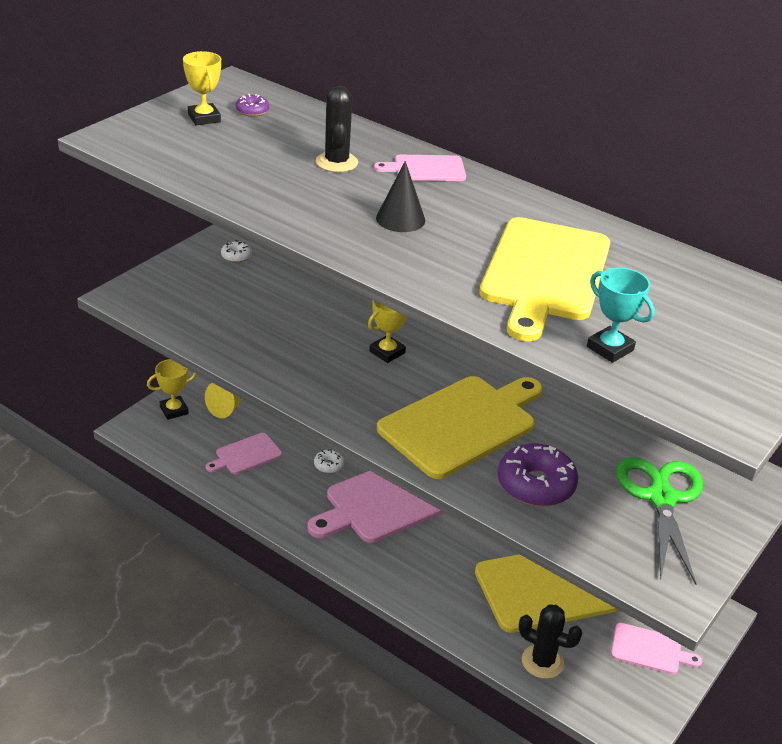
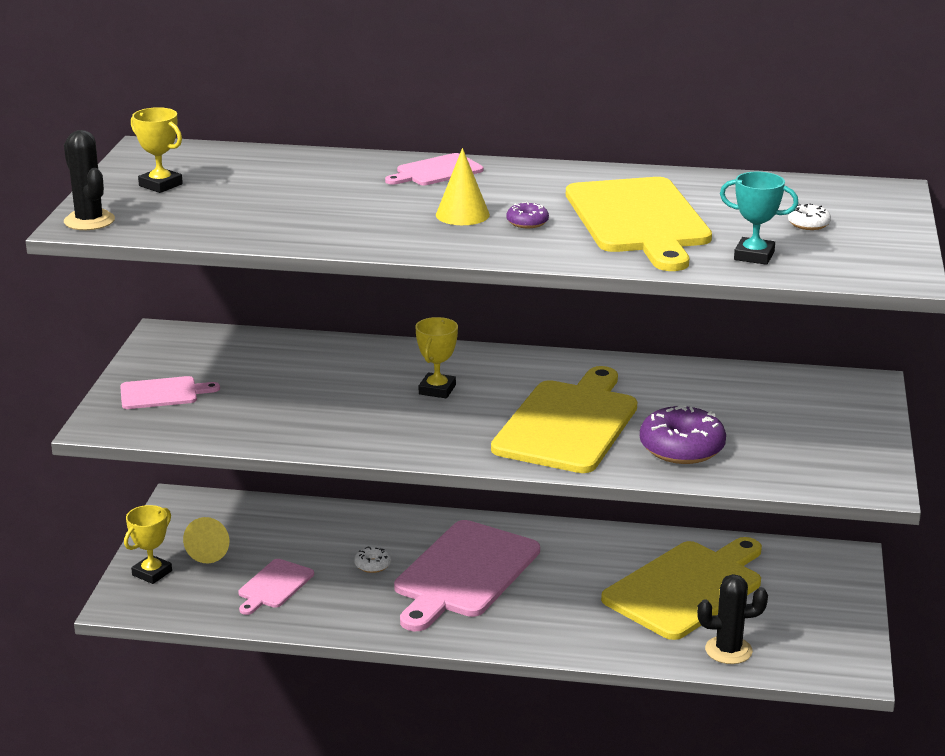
camera: 25 degrees left, 10 degrees down
(236, 256) = (190, 355): white donut -> white donut (808, 224)
(252, 111) = (202, 167): purple donut -> purple donut (527, 222)
(336, 162) = (344, 187): black cactus -> black cactus (89, 221)
(400, 219) = (462, 214): black cone -> yellow cone
(649, 649) = (814, 605): pink cutting board -> pink cutting board (162, 393)
(661, 498) = (798, 422): green scissors -> none

